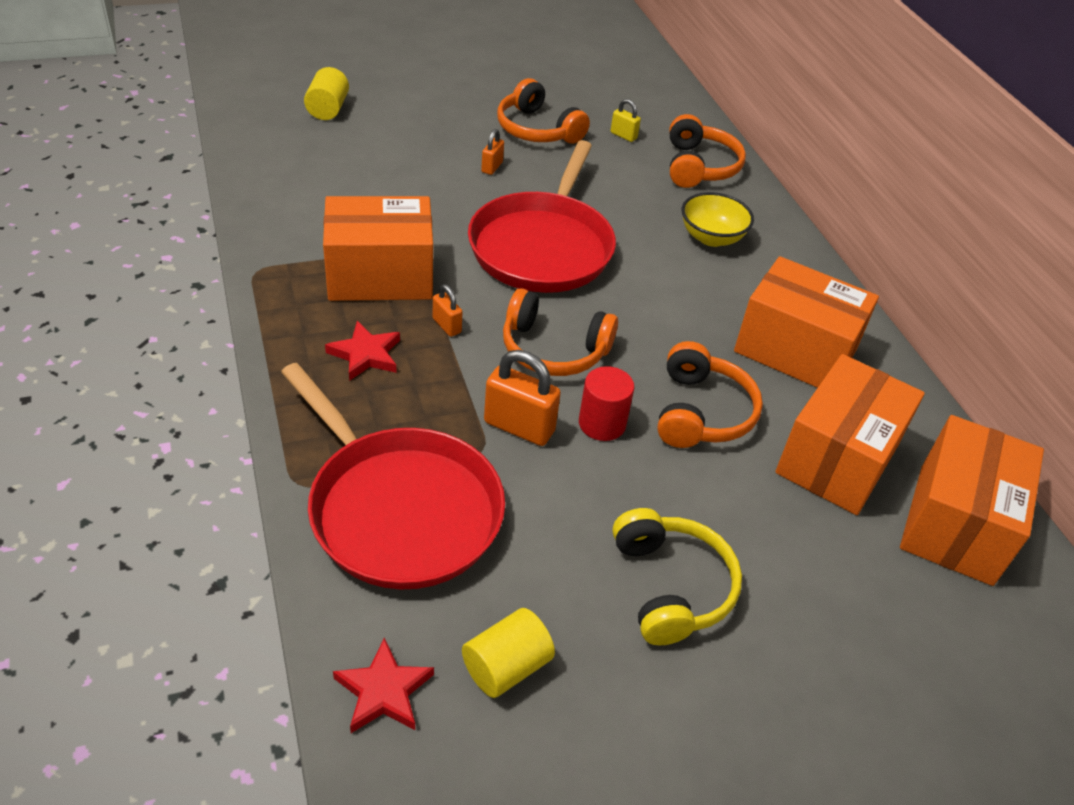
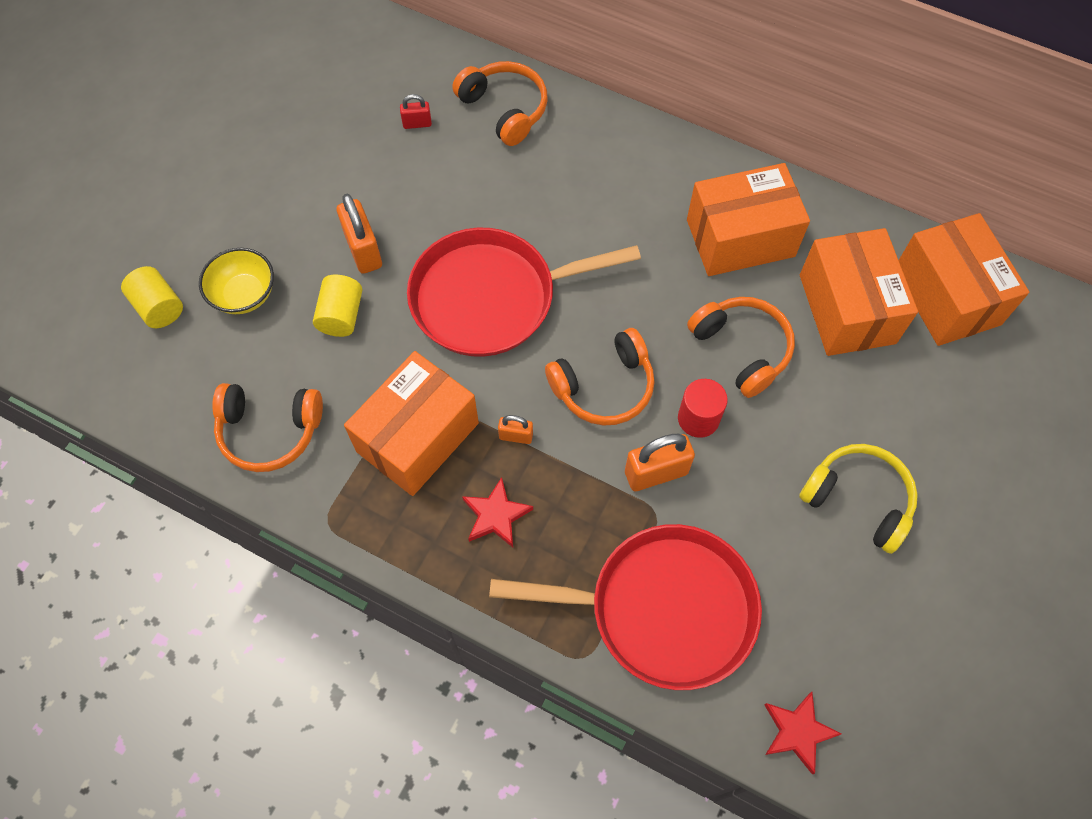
camera: 40 degrees left, 20 degrees up
(492, 167) = (363, 250): orange padlock -> orange padlock, size x1.84
(506, 667) = (837, 646): yellow cylinder -> yellow cylinder (341, 315)
(537, 129) = (348, 176): orange headphones -> orange headphones (269, 431)
(543, 246) = (491, 297): red pan -> red pan turned 105 degrees clockwise
(623, 135) = (417, 124): yellow padlock -> red padlock
(711, 237) = (588, 179): yellow bowl -> yellow bowl (244, 294)

